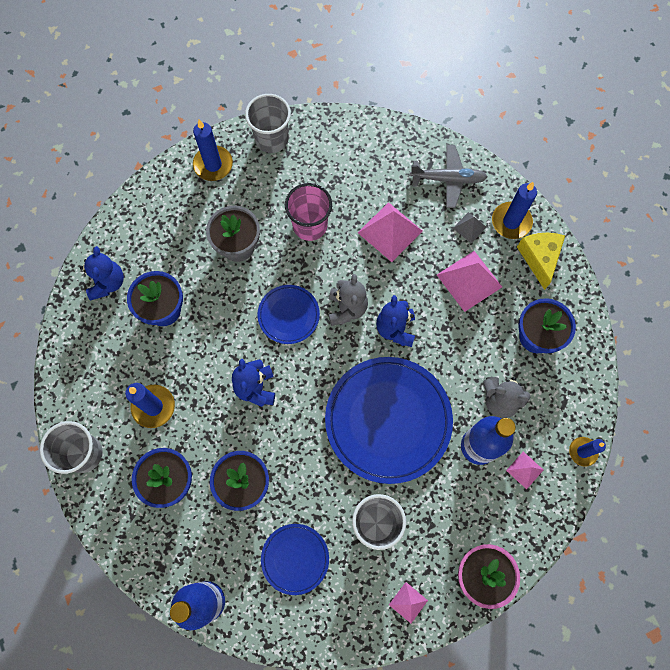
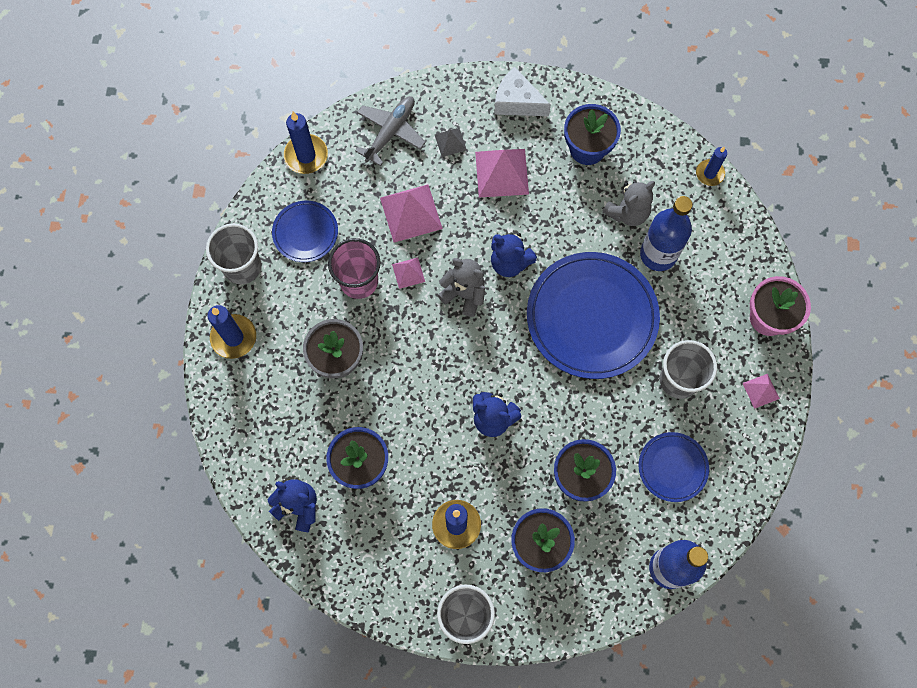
camera: 60 degrees left, 0 degrees up
(288, 315) = (439, 350): blue plate -> blue plate (305, 233)
(511, 222) = (467, 104): blue candle -> blue candle (306, 155)
(524, 470) = (699, 229): pink pyramid -> pink pyramid (408, 273)
(539, 258) = (517, 102): yellow cheese -> white cheese

